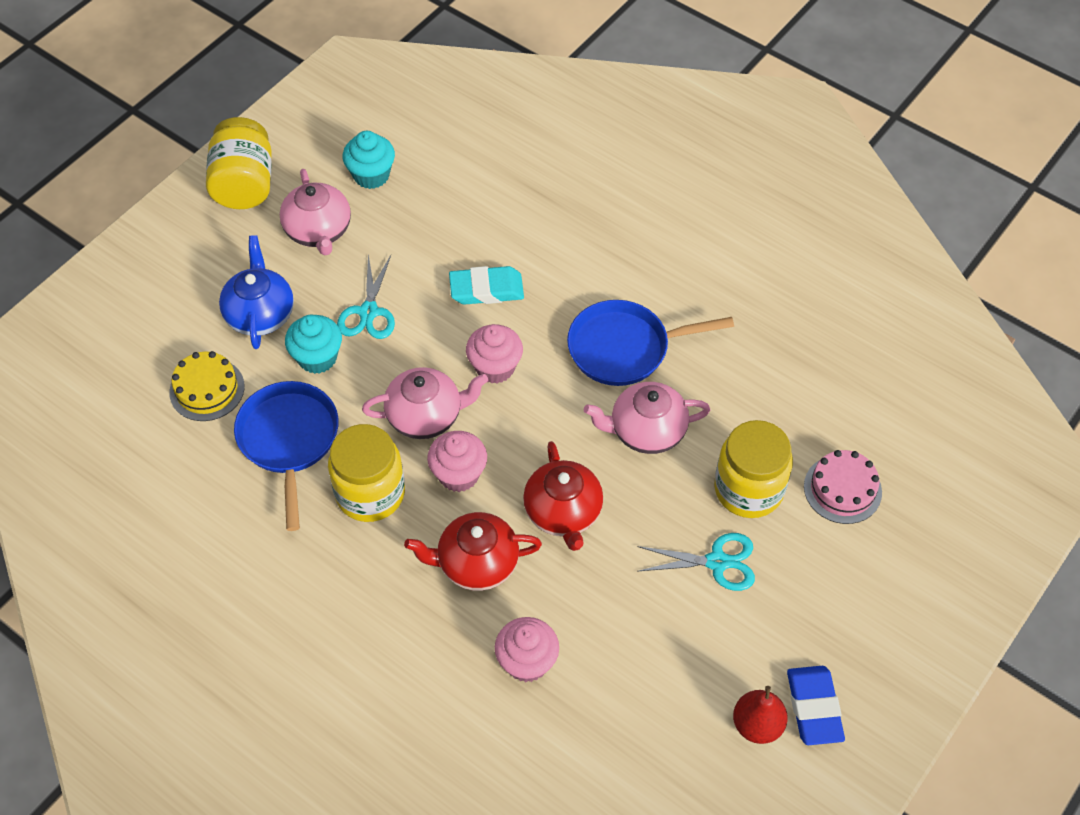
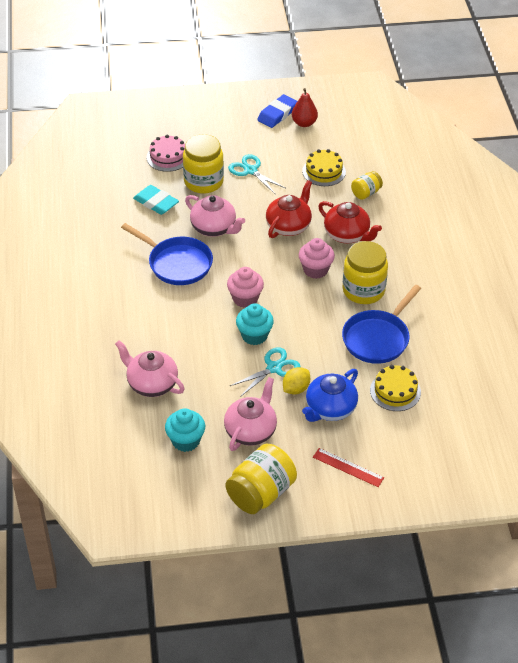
camera: 135 degrees left, 10 degrees down
(181, 269) = (348, 467): none -> red ruler
(317, 358) = (324, 365): turquoise cupcake -> turquoise cupcake (254, 335)
(320, 308) = (296, 389): none -> yellow lemon
(426, 416) = (302, 302): pink teapot -> pink teapot (151, 384)
(486, 289) = (204, 335): turquoise eraser -> turquoise eraser (156, 203)
(527, 662) = (366, 193): pink cupcake -> yellow jar
(624, 650) = (324, 171): none -> yellow cake

